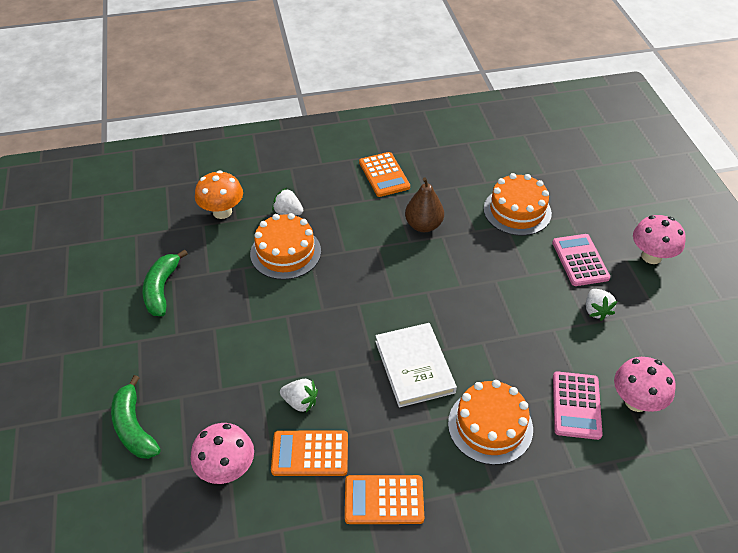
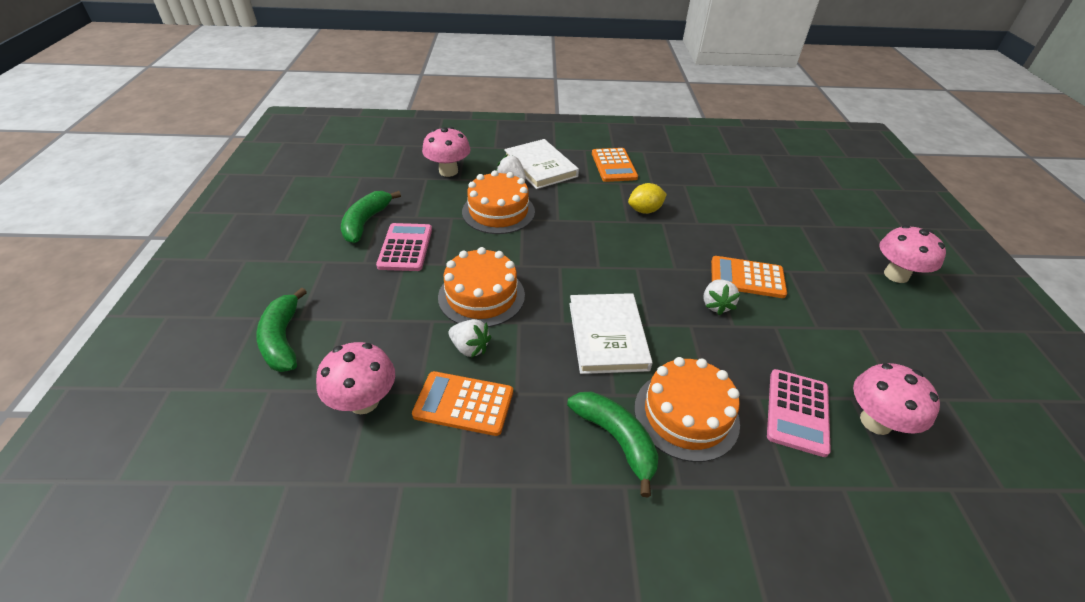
camera: 10 degrees right, 5 degrees down
(222, 212) = (448, 171): orange mushroom -> pink mushroom
(312, 189) = (540, 167): none -> white book
(384, 500) = (537, 474): orange calculator -> orange calculator (747, 278)
(423, 225) = (645, 210): brown pear -> yellow lemon
(439, 458) = (616, 439): none -> green banana
(517, 211) = (746, 213): orange cake -> orange cake (481, 296)
(580, 260) = (812, 266): pink calculator -> pink calculator (405, 247)
(596, 311) = (828, 316): white strawberry -> white strawberry (716, 305)

